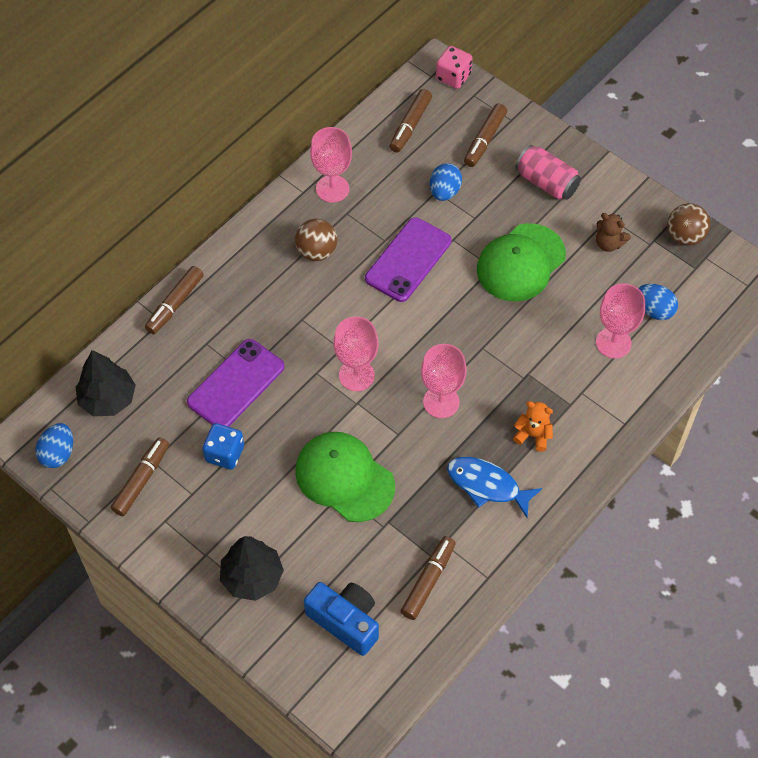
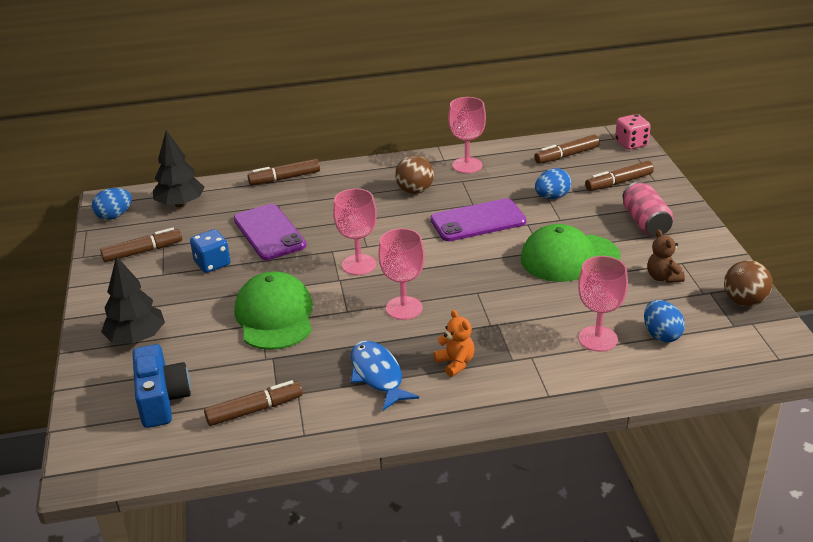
camera: 40 degrees right, 25 degrees down
(236, 384) = (269, 232): purple phone -> purple phone turned 75 degrees clockwise

